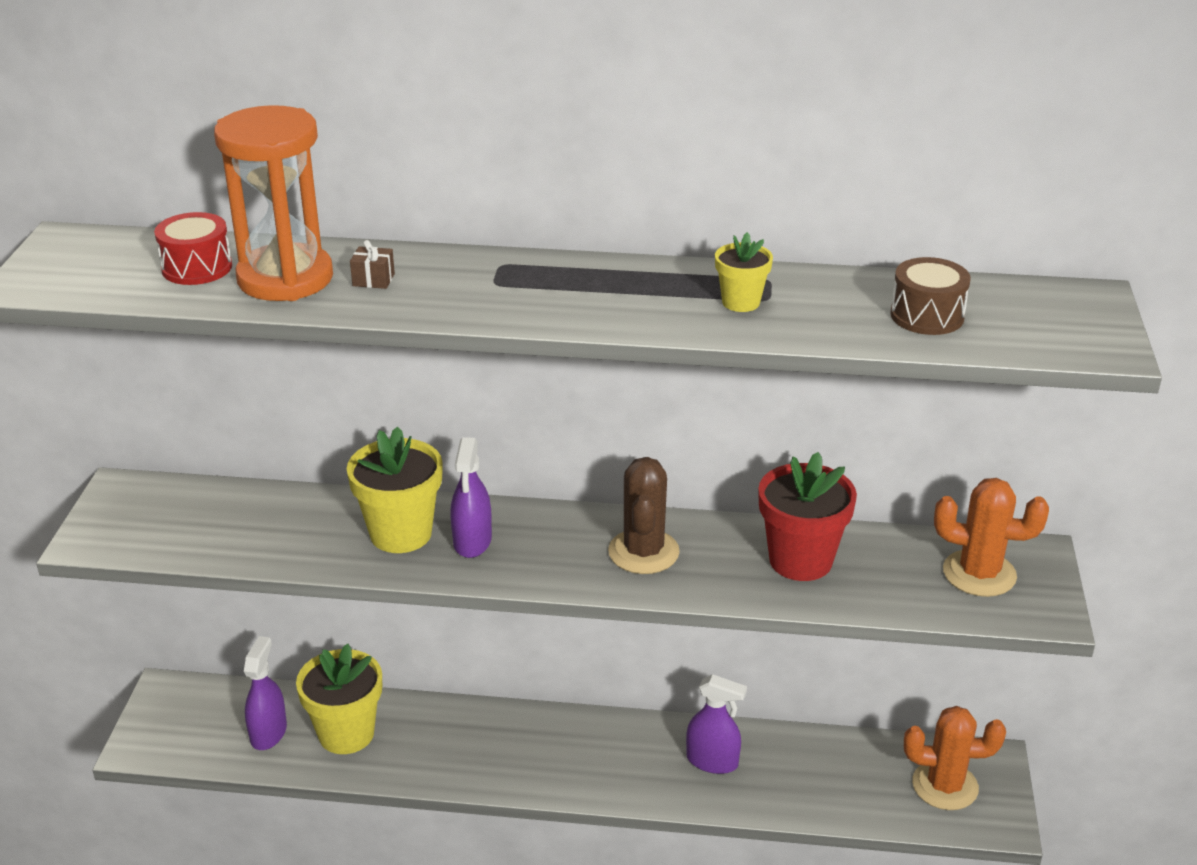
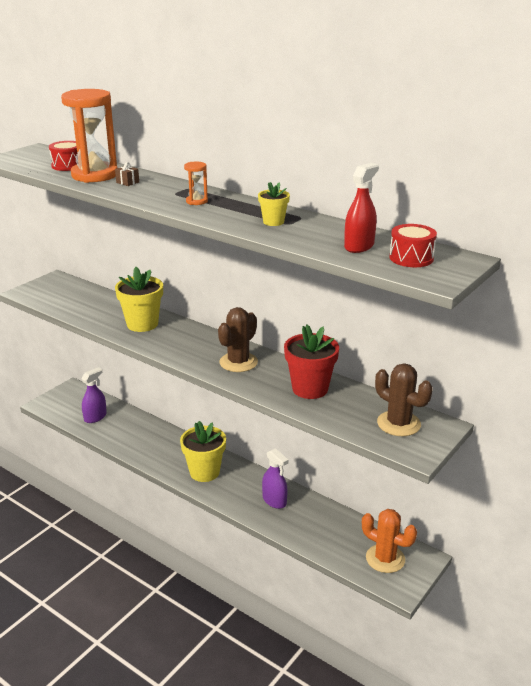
camera: 30 degrees right, 5 degrees down
(346, 733) = (125, 429): yellow flower pot -> yellow flower pot (204, 472)
(472, 541) = (168, 336): purple spray bottle -> none
(558, 291) = (196, 201): none -> orange hourglass
(927, 316) = (359, 246): brown drum -> red spray bottle
(979, 573) = (398, 424): orange cactus -> brown cactus
(1023, 317) = (411, 258): none -> red drum

